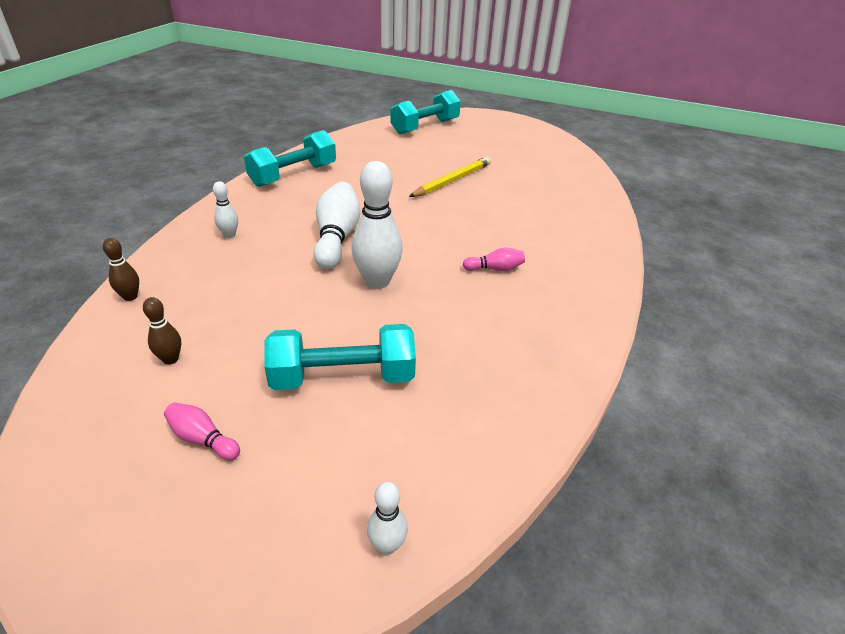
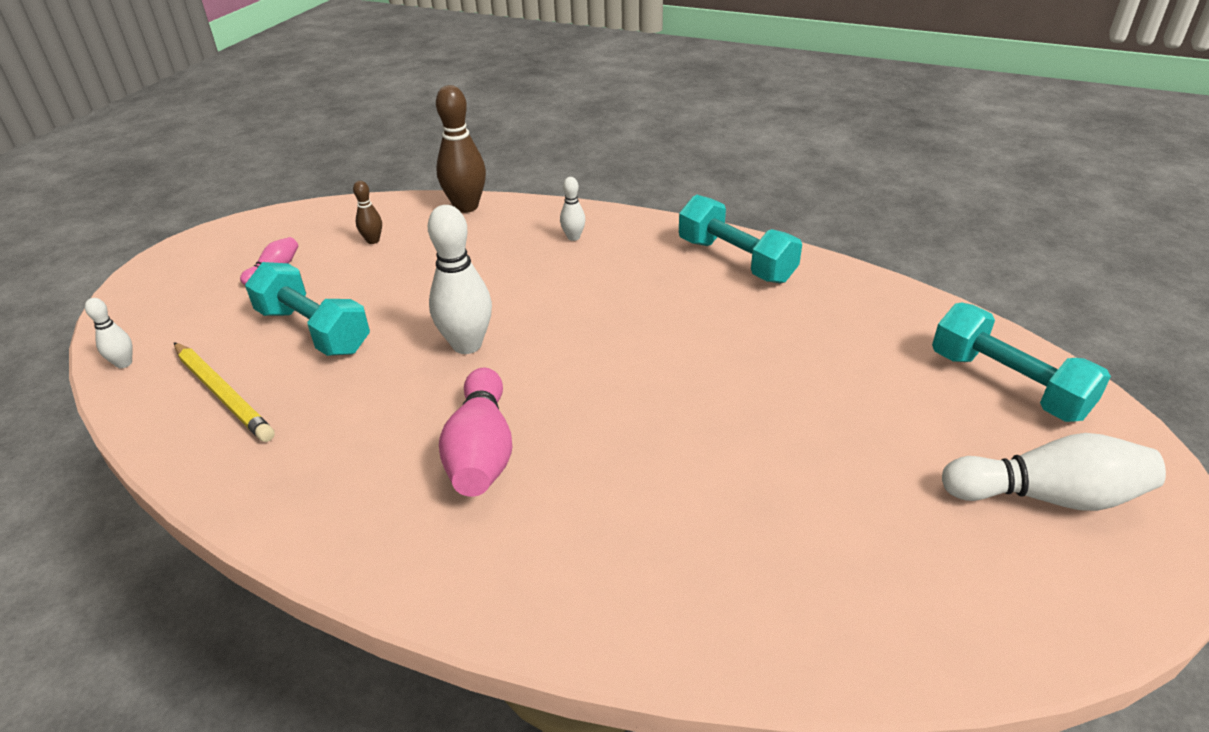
camera: 95 degrees right, 0 degrees up
(130, 297) = (466, 207): brown bowling pin -> brown bowling pin, size x1.99
(337, 238) = (567, 308): white bowling pin -> white bowling pin (1047, 496)
(343, 377) = (313, 330): turquoise dumbbell -> turquoise dumbbell turned 45 degrees counterclockwise
(453, 180) = (765, 417): yellow pencil -> yellow pencil (222, 395)
(495, 269) = (481, 452): pink bowling pin -> pink bowling pin, size x1.99

